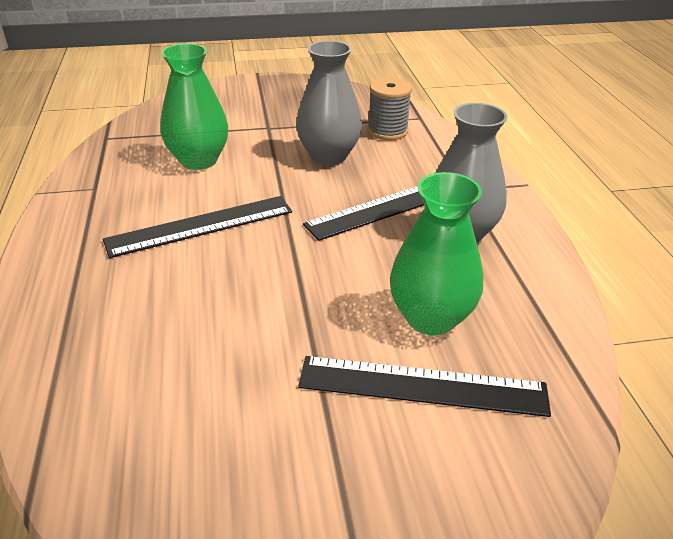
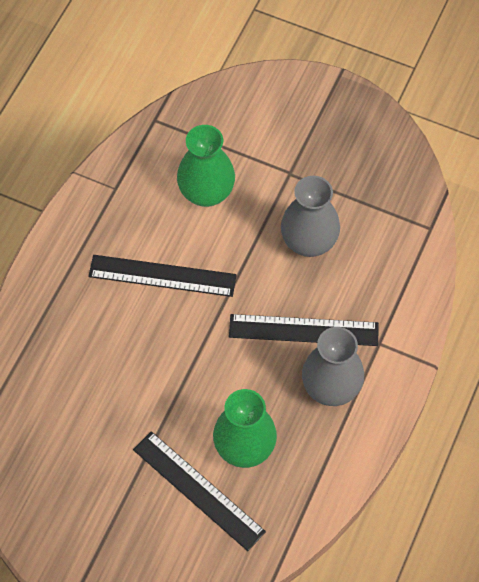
camera: 35 degrees right, 25 degrees up
(387, 131) = (384, 233): grey spool -> none

